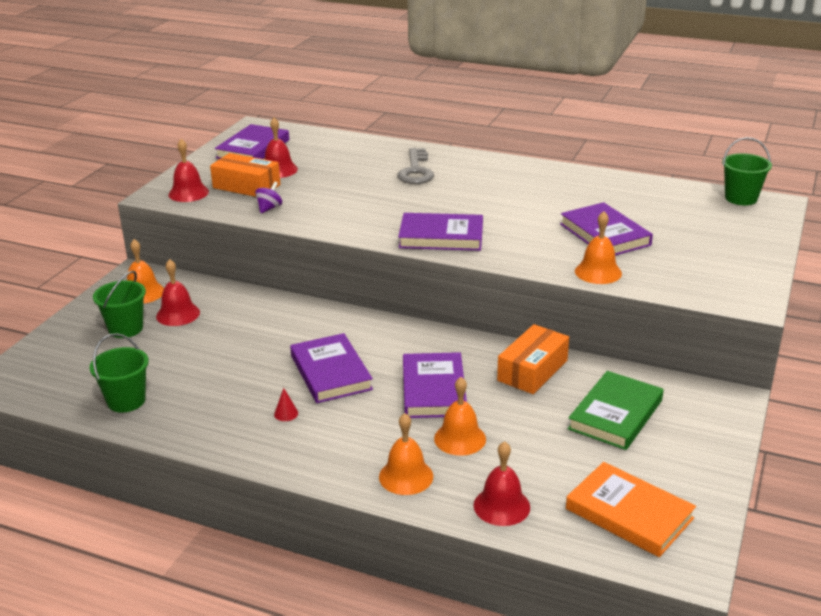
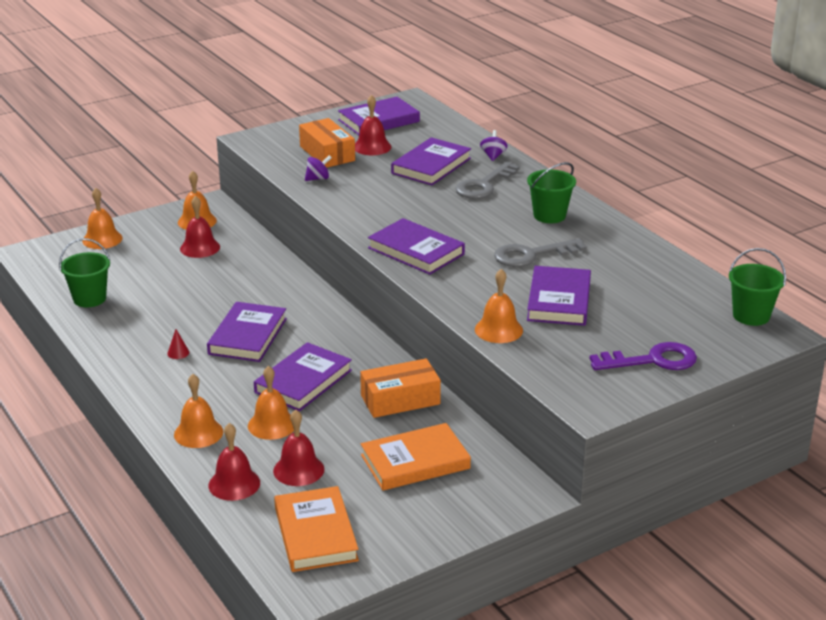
camera: 35 degrees right, 0 degrees up
(64, 342) = (102, 239): none -> orange bell
(125, 328) = (152, 245): green bucket -> green bucket (549, 215)
(188, 193) = (276, 145): red bell -> red bell (298, 470)
(351, 169) = (431, 166): none -> purple book
(389, 148) = (493, 156): none -> purple spinning top
(533, 209) = (532, 255): none -> grey key
(615, 414) = (415, 462): green book -> orange book
(733, 252) = (652, 360): none -> purple key

